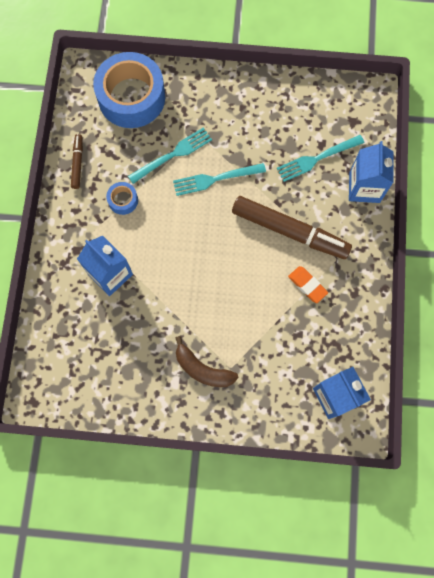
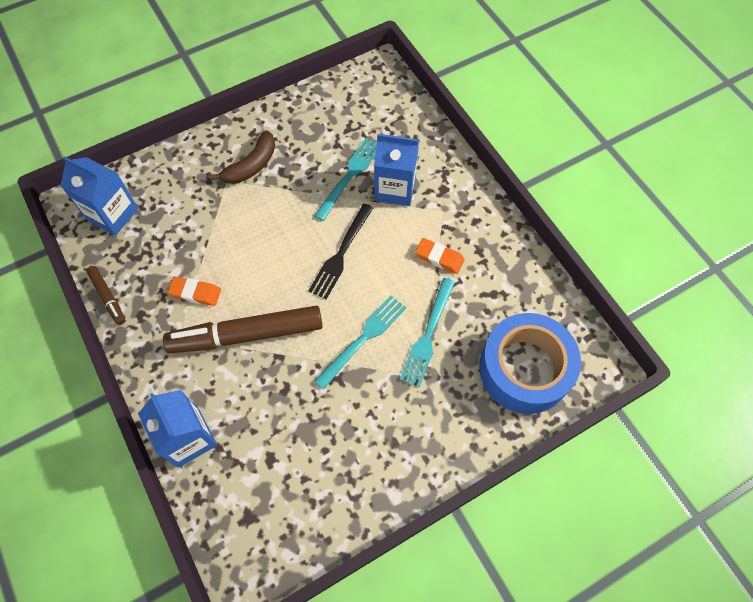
camera: 145 degrees right, 10 degrees down
(77, 163) = (514, 264): brown marker -> brown marker (108, 297)
(123, 200) = (439, 258): blue tape -> orange eraser
(187, 248) = (341, 254): none -> black fork
(202, 369) = (251, 165): brown banana -> brown banana turned 135 degrees clockwise
(317, 159) = (265, 436): turquoise fork -> turquoise fork (350, 175)

